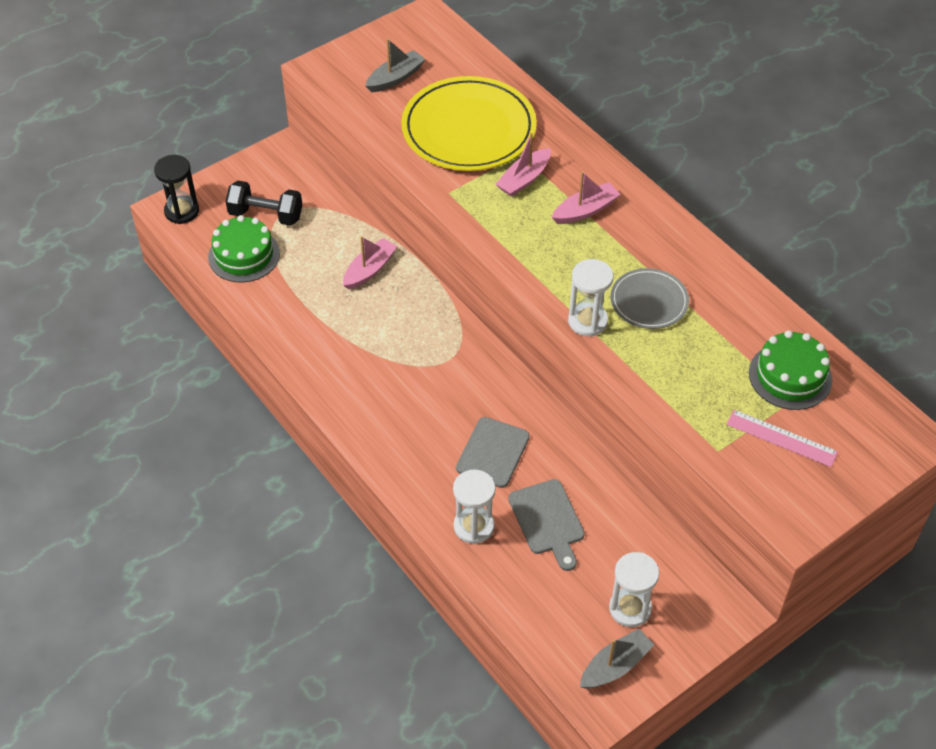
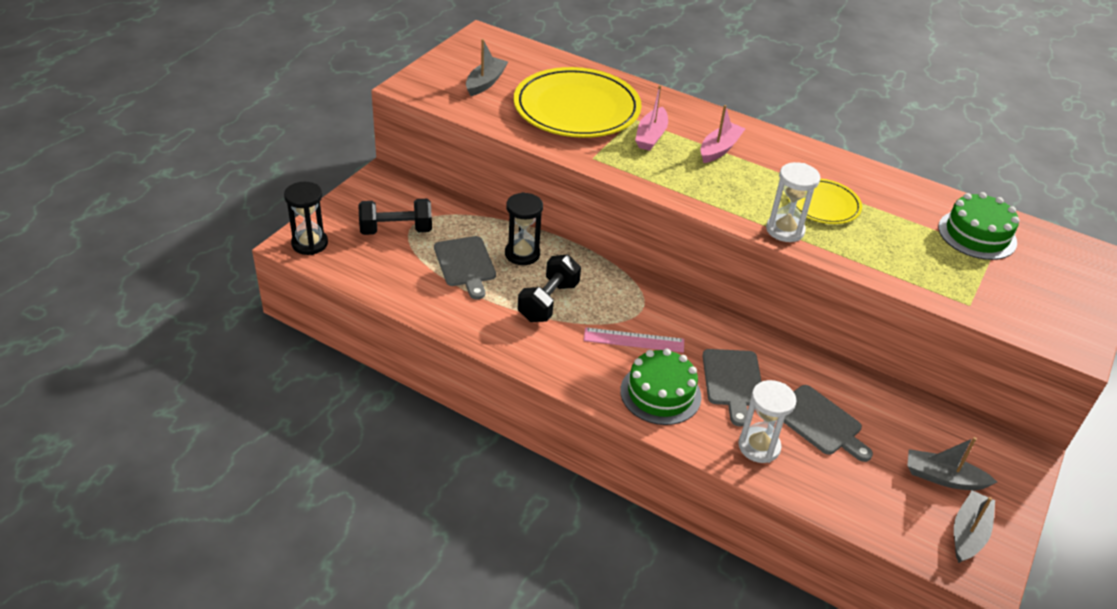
camera: 25 degrees left, 10 degrees down
(244, 255) = (394, 267): green cake -> green cake (660, 393)
(310, 268) = (465, 264): none -> grey cutting board
(366, 327) = (548, 302): none -> black dumbbell
(369, 270) = (522, 254): pink boat -> black hourglass
(630, 608) = (943, 478): white hourglass -> grey boat
(649, 301) = (823, 204): grey plate -> yellow plate
(781, 438) = (1010, 282): pink ruler -> pink ruler (634, 340)

